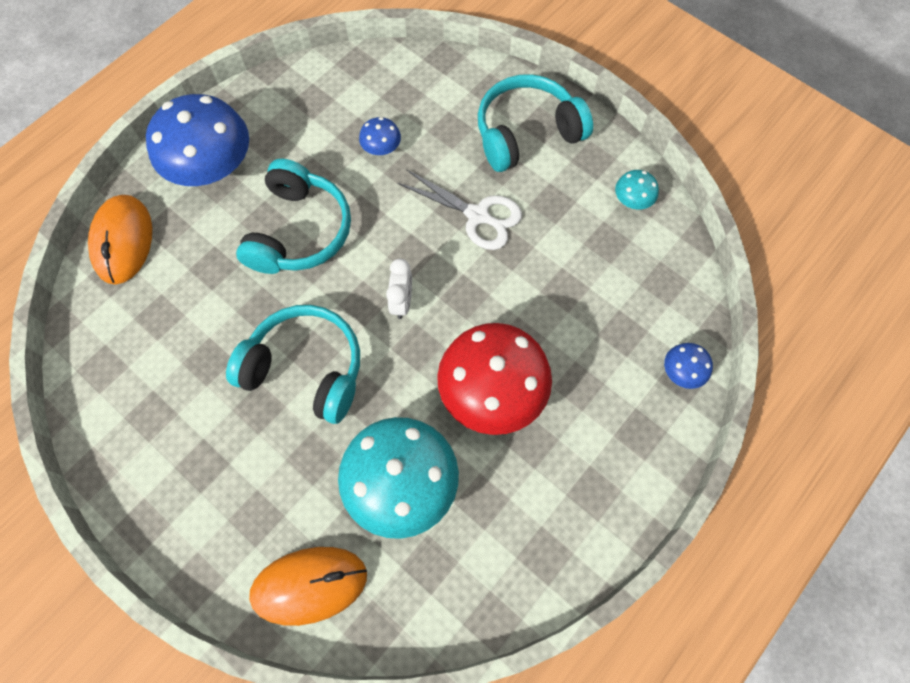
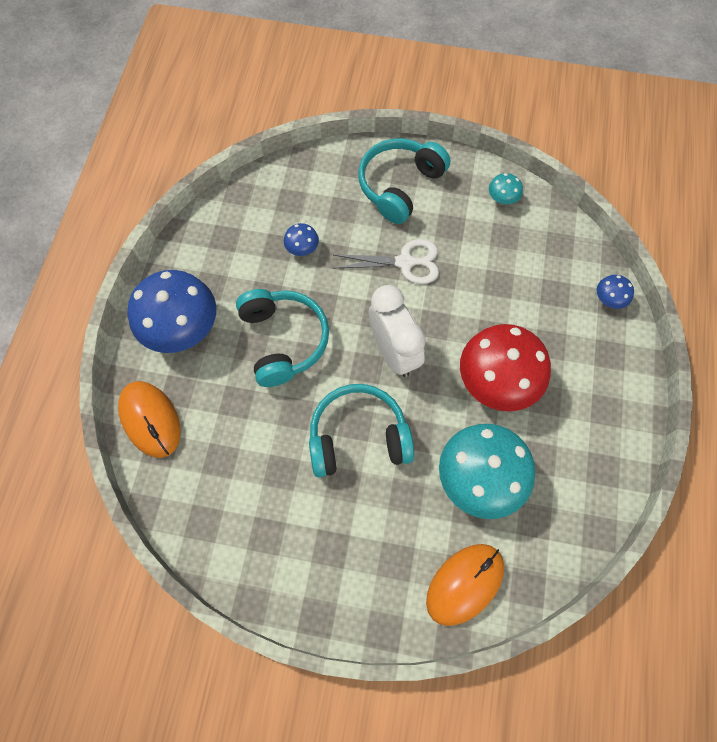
camera: 30 degrees left, 0 degrees up
(402, 302) = (393, 352): white clock -> white clock, size x1.90

